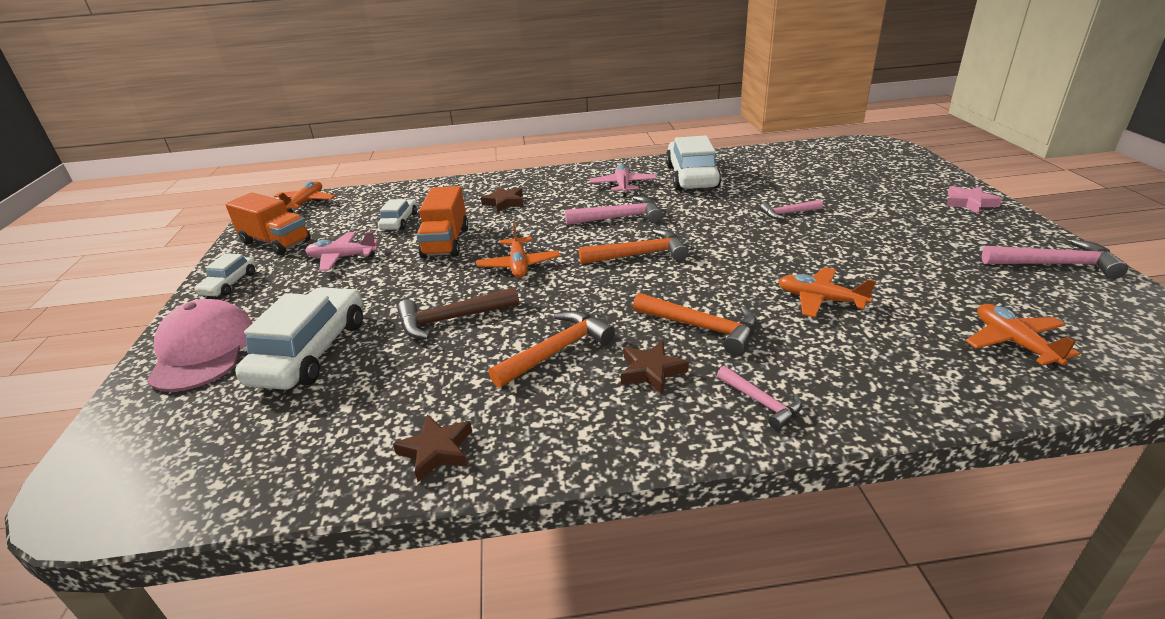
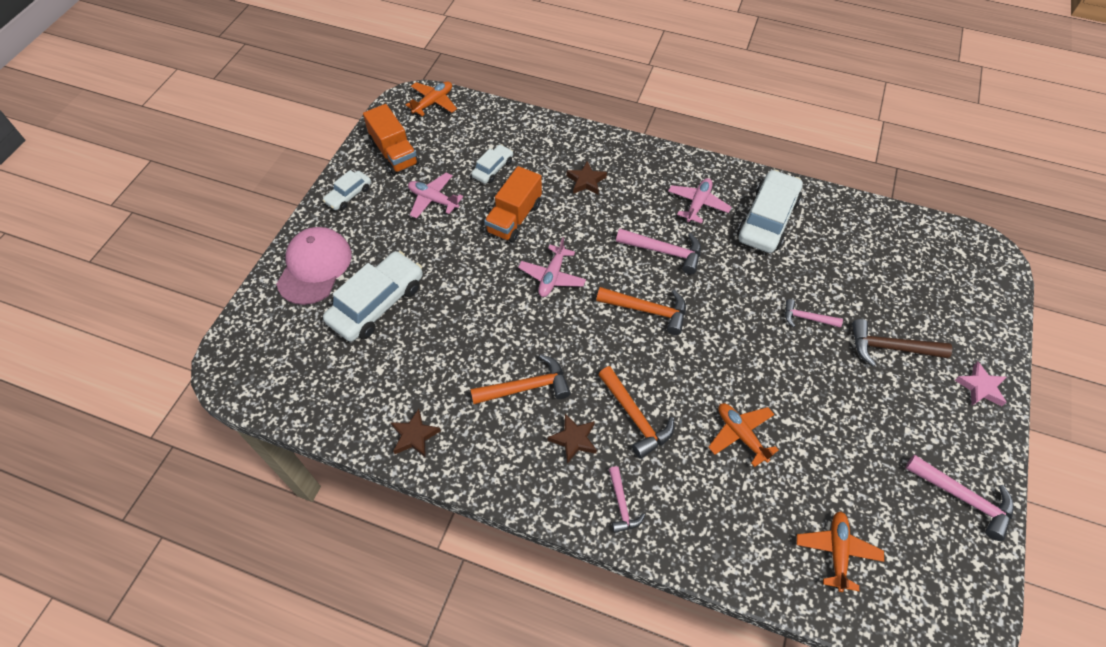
camera: 25 degrees right, 25 degrees up
(452, 319) = (476, 316): brown hammer -> brown hammer (890, 347)
(519, 265) = (552, 276): orange plane -> pink plane

